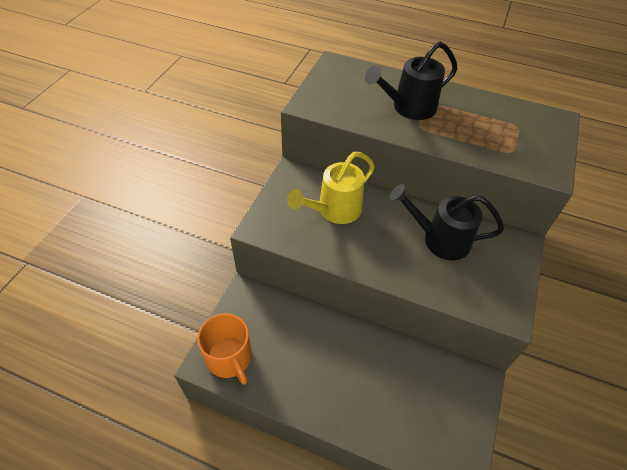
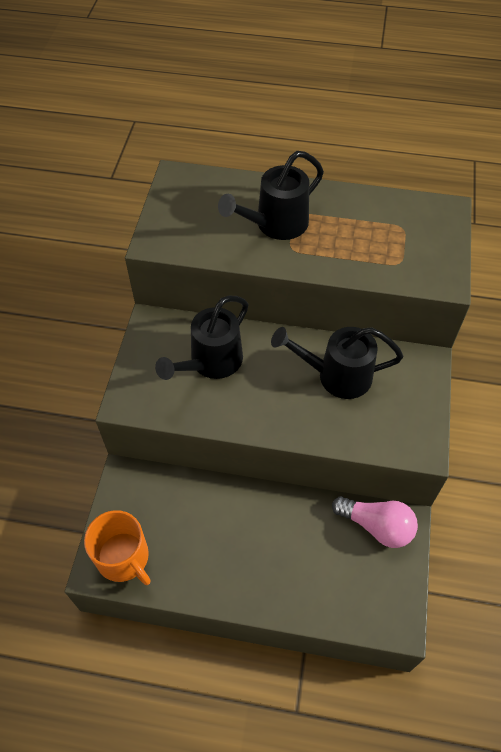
camera: 10 degrees left, 5 degrees up
(334, 210) = (210, 363): yellow watering can -> black watering can
(454, 377) = (376, 526): none -> pink light bulb

